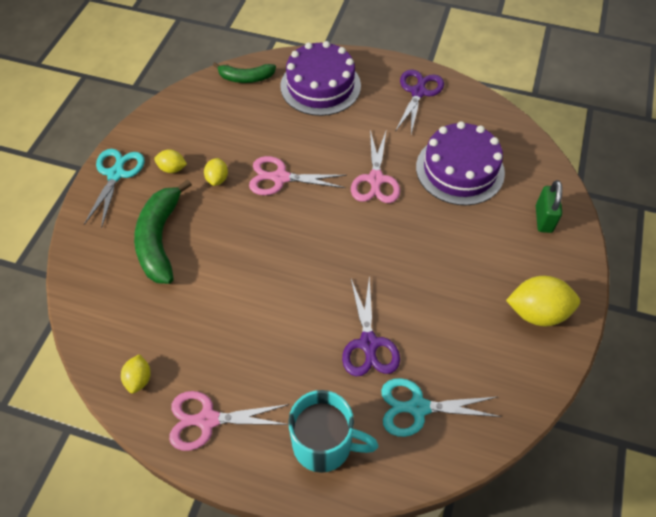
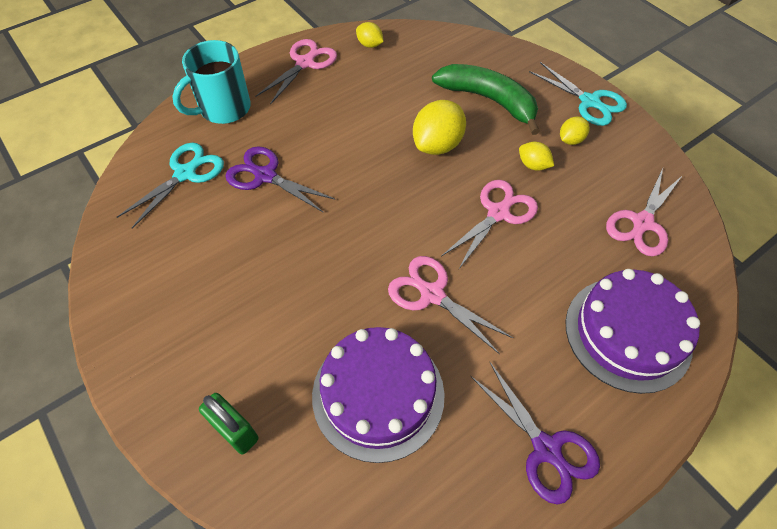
camera: 125 degrees right, 0 degrees up
(228, 105) = (642, 223): none -> pink scissors
(246, 78) = (685, 262): green banana -> none
(537, 312) = (156, 323): yellow lemon -> yellow lemon (437, 145)

